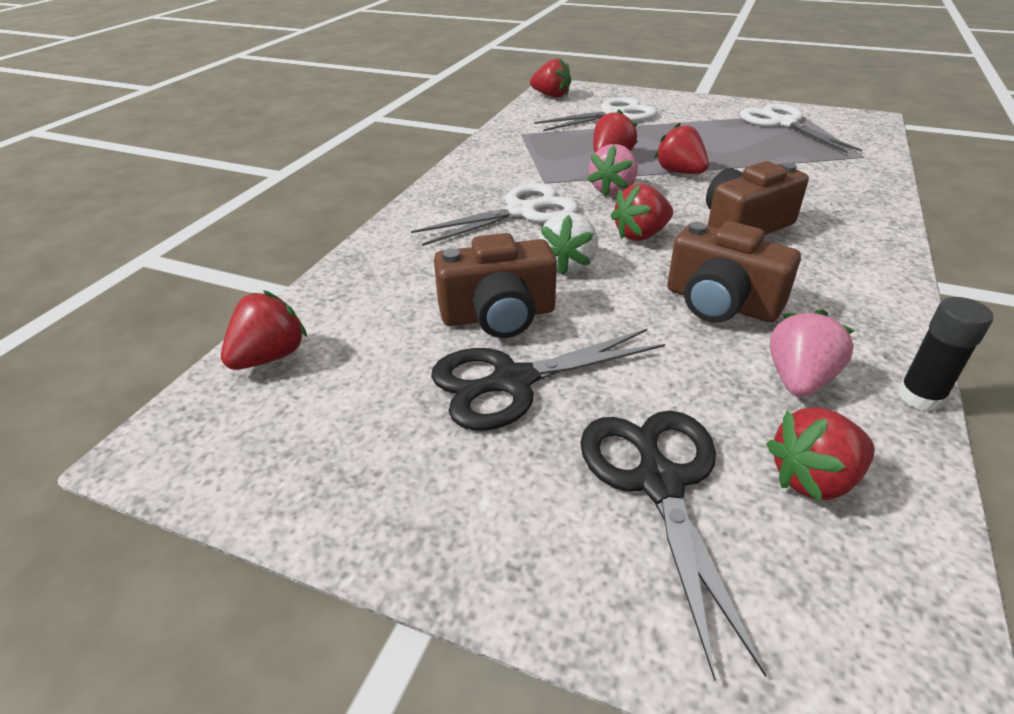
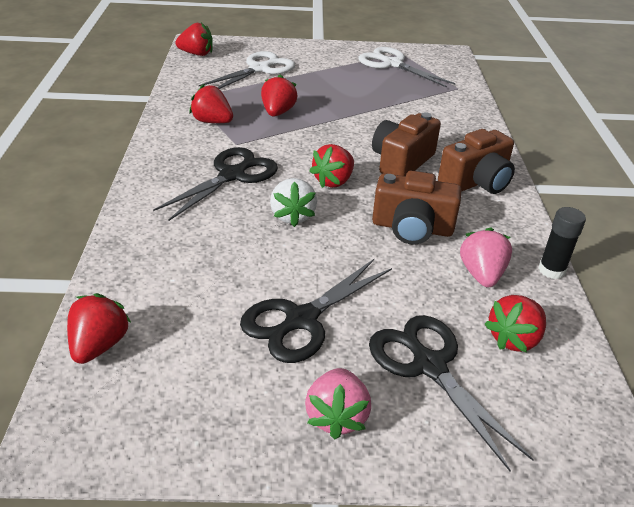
camera: 25 degrees left, 0 degrees up
(498, 315) = (263, 270): brown camera -> brown camera (476, 182)
(521, 212) = (232, 175): white scissors -> black scissors
(613, 190) = (294, 144): pink strawberry -> pink strawberry (336, 416)
(680, 172) = (336, 120): red strawberry -> red strawberry (212, 122)

